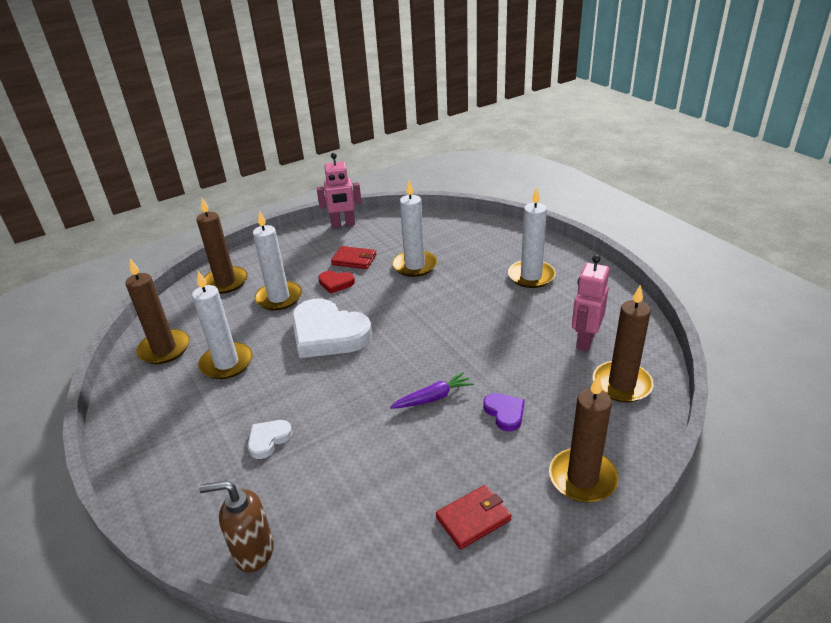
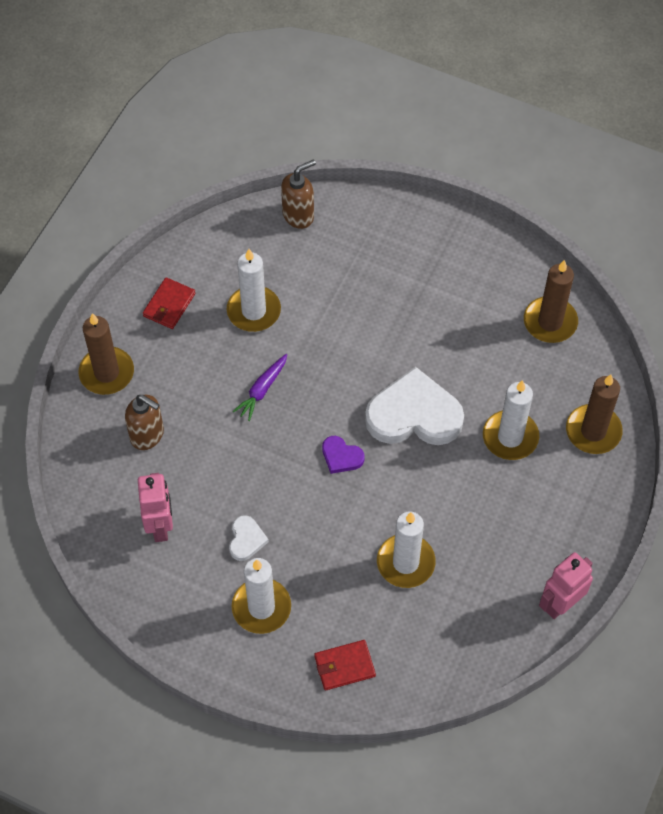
camera: 145 degrees right, 25 degrees up
(226, 363) = (474, 336): white candle -> white candle (253, 311)
(268, 440) = (364, 288): white heart -> white heart (246, 539)
(336, 283) = (470, 489): red heart -> none
(354, 260) = (484, 539): red wallet -> red wallet (344, 666)
(505, 413) = (193, 404): purple heart -> purple heart (341, 456)
(564, 406) = (147, 435): none -> brown soap dispenser
(621, 384) = (107, 484): brown candle -> none

